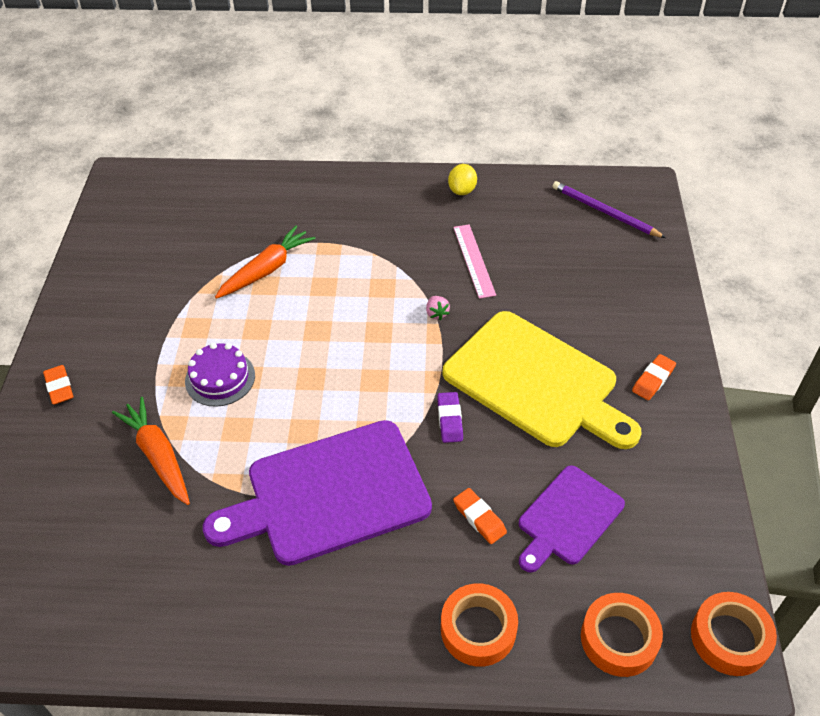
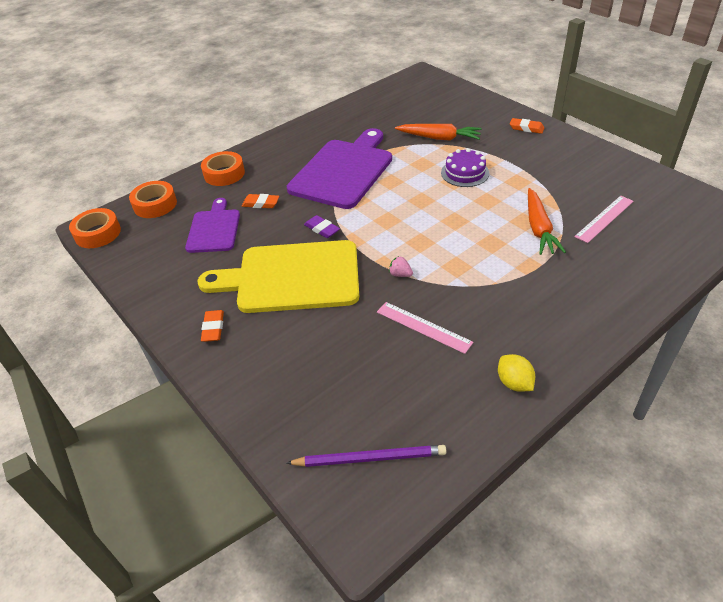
camera: 140 degrees right, 5 degrees down
(206, 240) = (604, 218): none -> pink ruler

